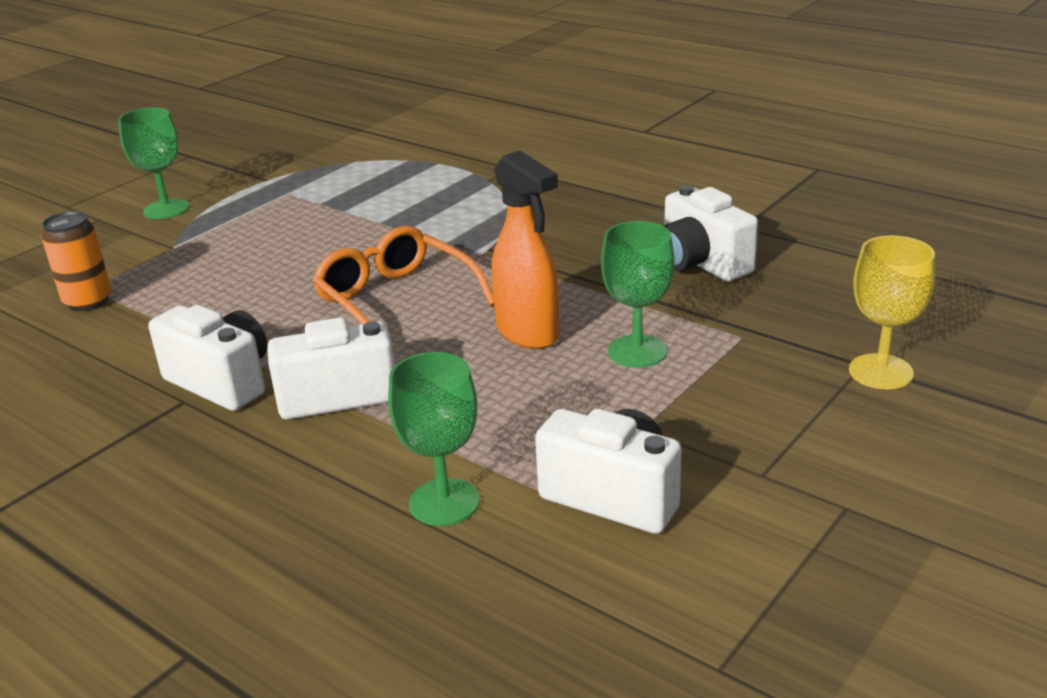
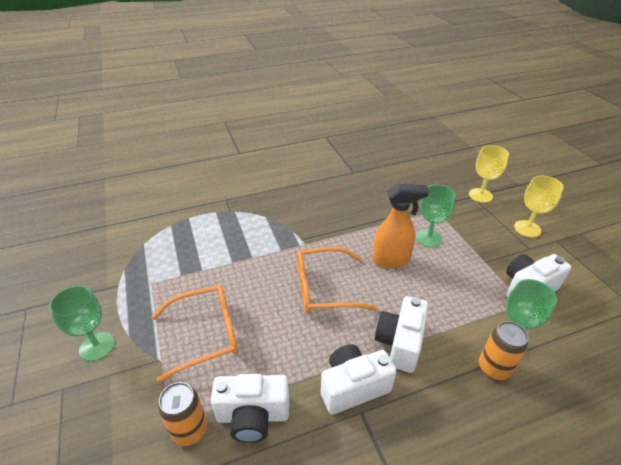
camera: 60 degrees left, 10 degrees up
(232, 256) = (205, 334): none -> orange glasses
(356, 497) = (493, 368): none -> orange can
(701, 263) = (373, 194): white camera -> white camera (253, 416)
(836, 457) = (527, 229): none -> yellow goblet

